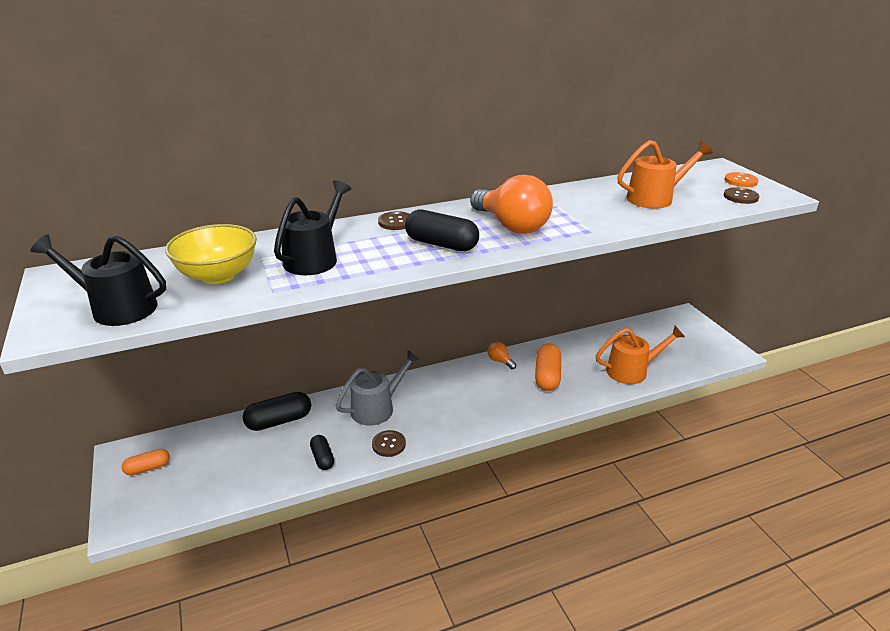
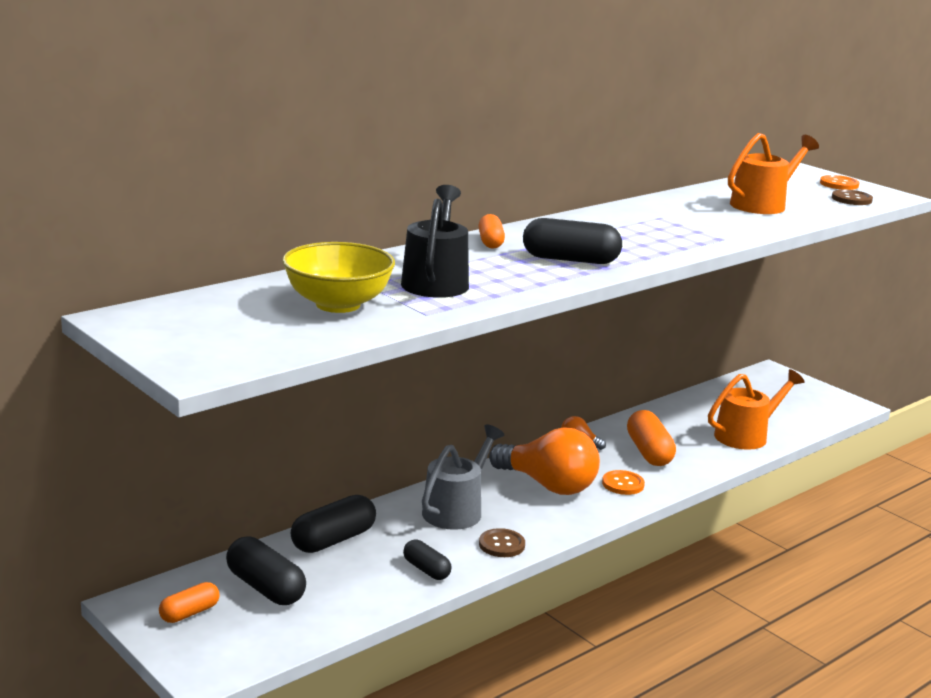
camera: 20 degrees left, 10 degrees down
(116, 307) = (253, 342): black watering can -> none
(208, 455) = (265, 588): none -> black capsule
(396, 222) = (490, 242): brown button -> orange capsule
(510, 402) = (623, 484): none -> orange button
(511, 226) = (631, 238): orange light bulb -> orange light bulb (548, 485)

